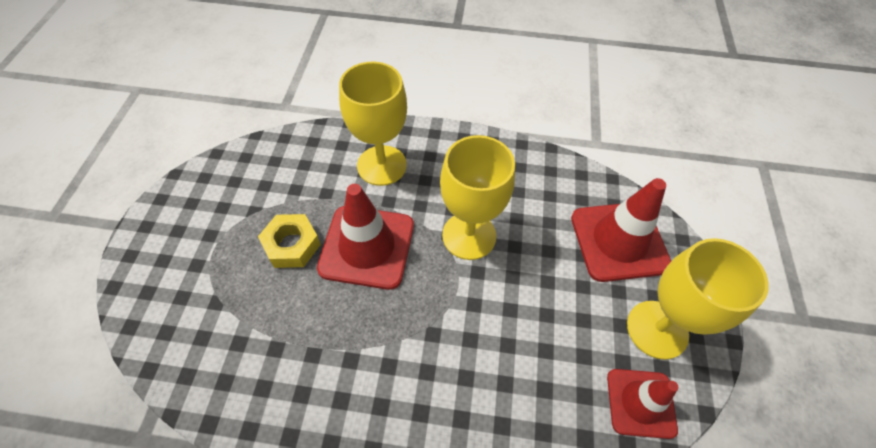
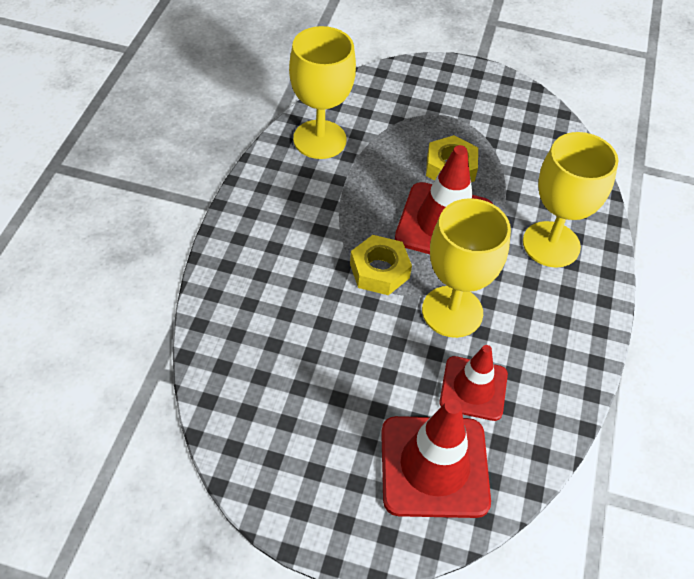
camera: 95 degrees right, 5 degrees down
(434, 299) = (379, 270): none -> yellow nut
(640, 403) = (242, 425): red traffic cone -> red traffic cone (473, 388)
(657, 329) = (316, 469): yellow goblet -> yellow goblet (319, 139)

